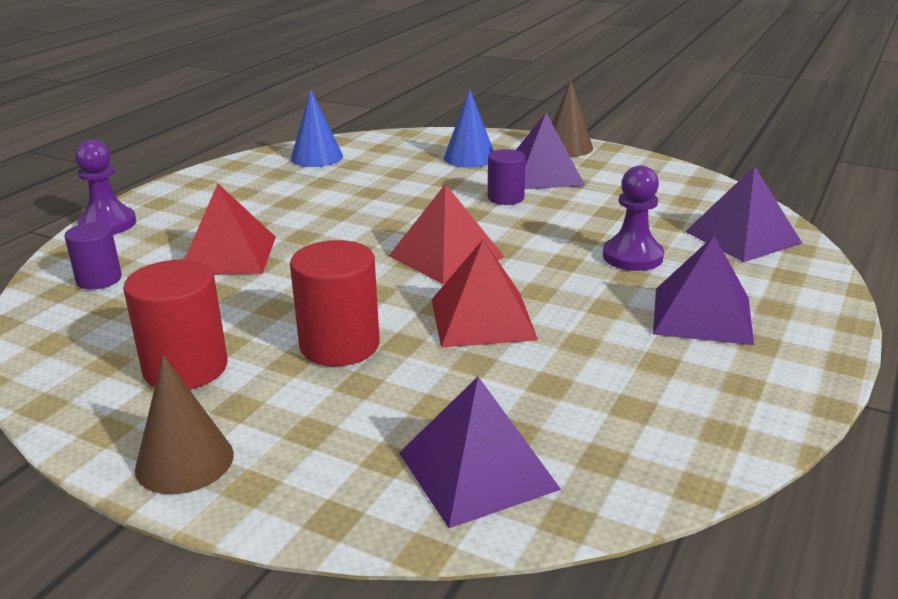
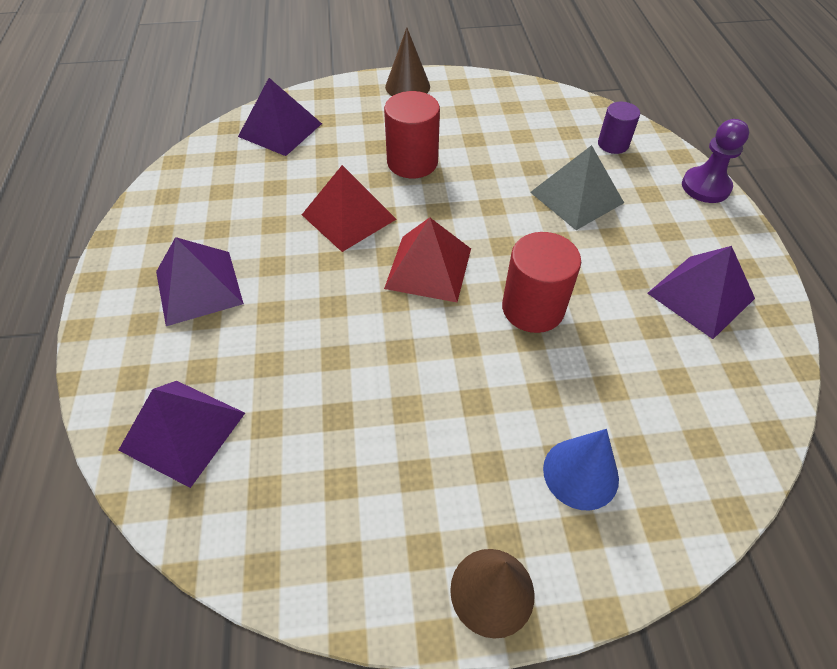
camera: 145 degrees right, 25 degrees up
(185, 368) = (471, 118): red cylinder -> red cylinder (533, 308)
(228, 255) = (576, 197): red pyramid -> grey pyramid
(316, 157) = (730, 373): blue cone -> none
(505, 198) = (458, 389): purple cylinder -> none
(543, 174) = (460, 472): purple pyramid -> purple pyramid (700, 295)
(632, 257) = (279, 340): purple pawn -> none

